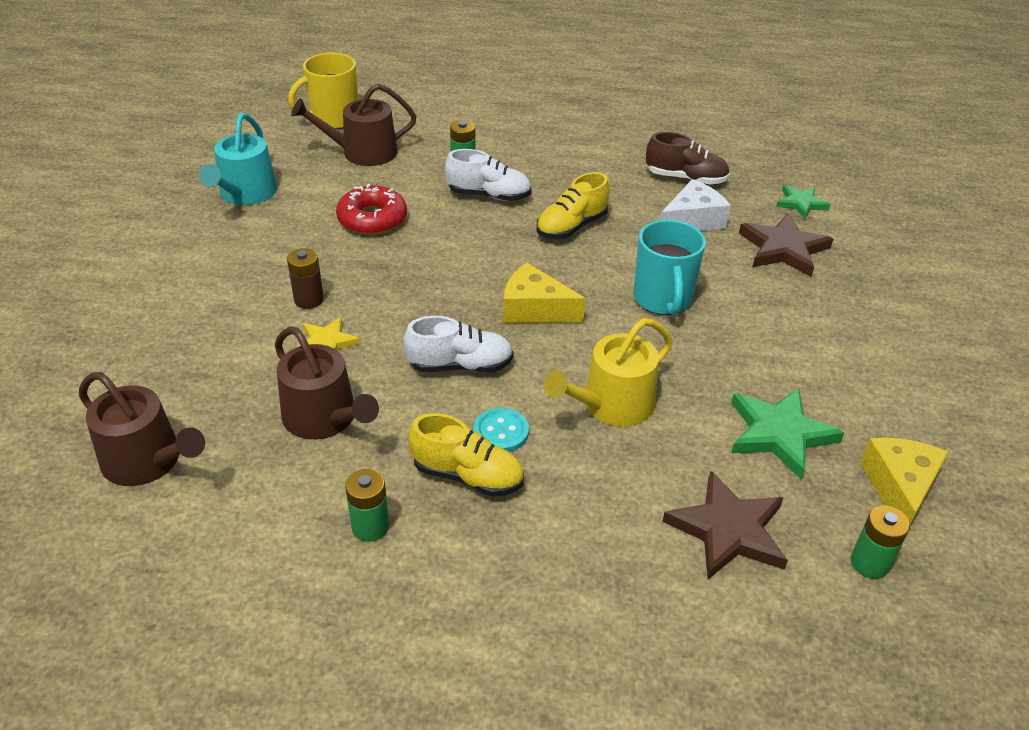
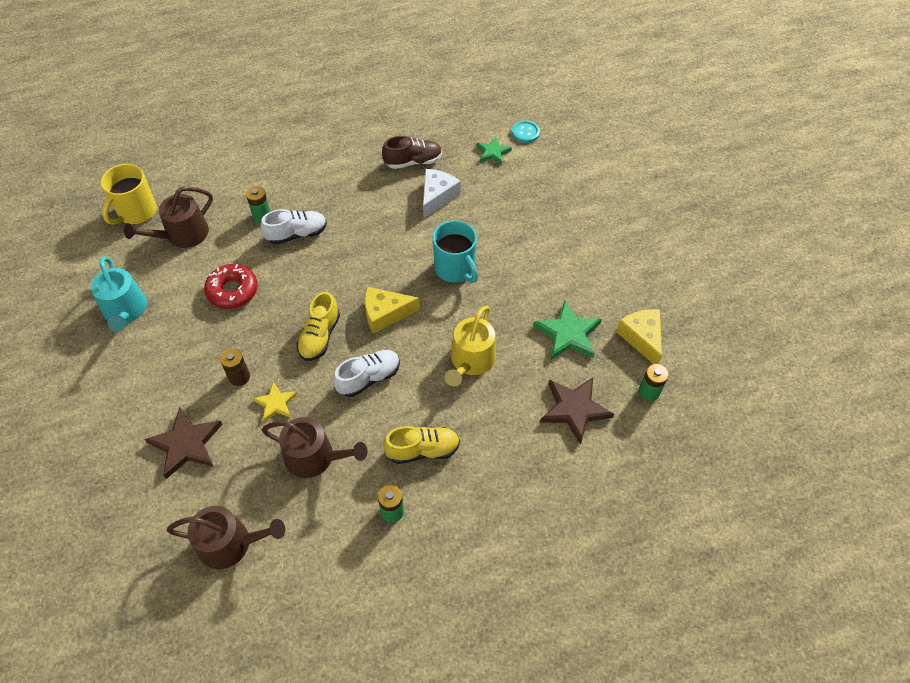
camera: 30 degrees left, 15 degrees up
(501, 432) = (422, 411): turquoise button -> turquoise button (525, 132)
(571, 227) = (367, 236): yellow shoe -> yellow shoe (319, 336)
(783, 249) = (501, 195): brown star -> brown star (186, 444)

